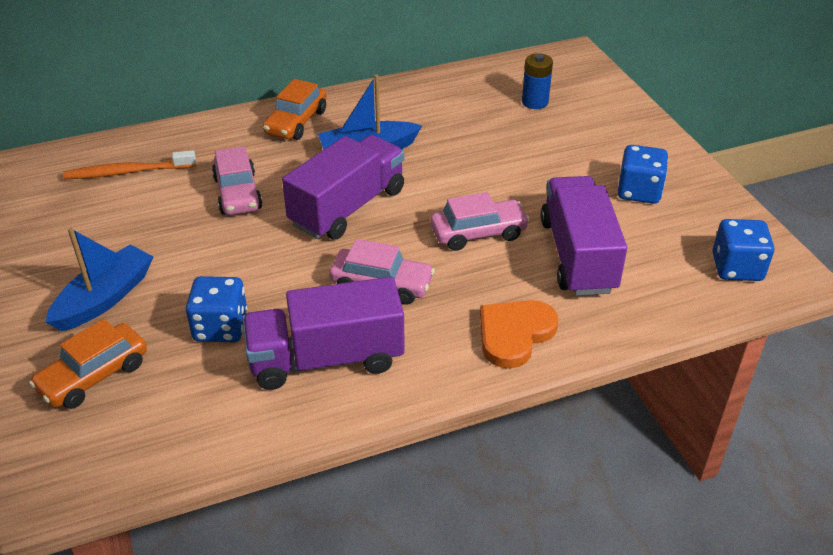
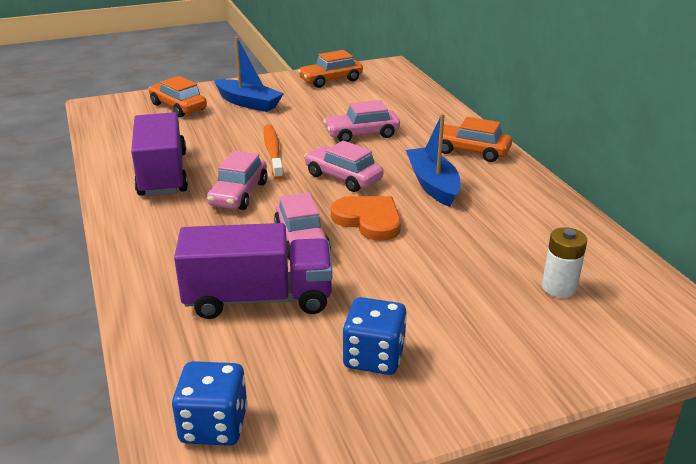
camera: 90 degrees right, 10 degrees down
(47, 220) = (331, 80): none -> orange car
(128, 172) = (387, 97): orange toothbrush -> orange toothbrush (273, 152)
(221, 327) = (208, 138): blue dice -> none
(348, 207) = (343, 177): purple truck -> pink car
(514, 334) = (158, 255): orange heart -> orange heart (369, 220)
(535, 102) = (559, 287): blue battery -> white battery

